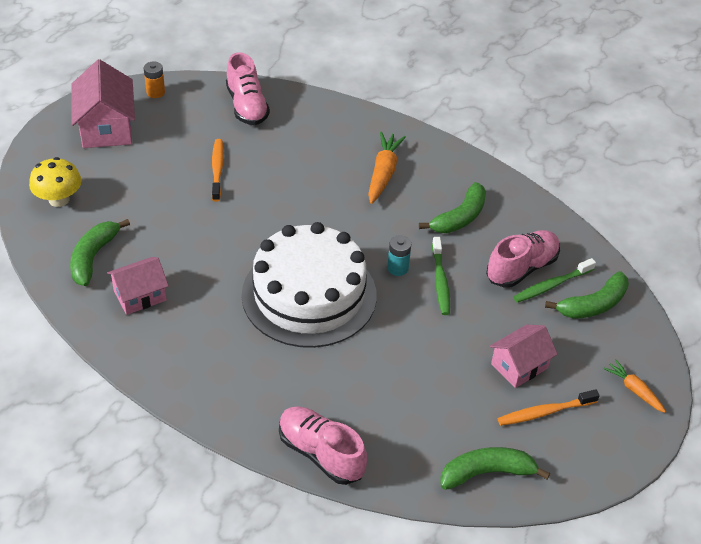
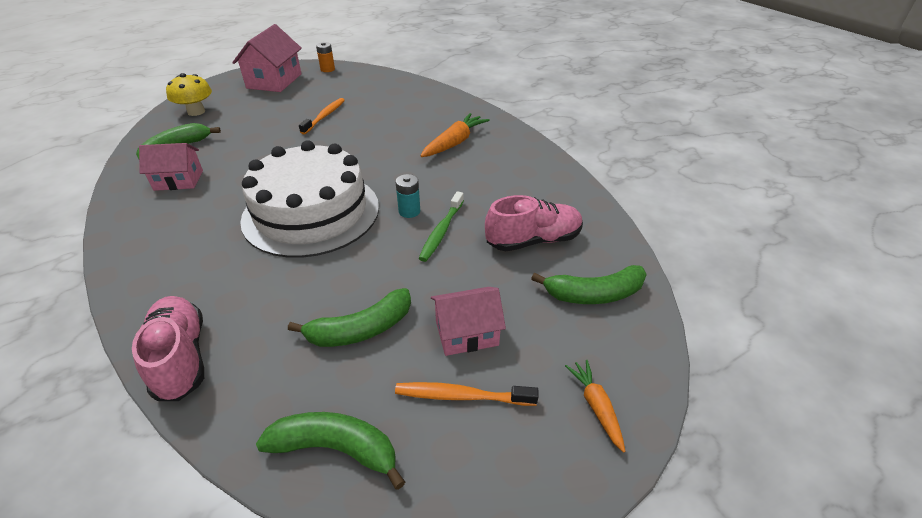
camera: 25 degrees right, 5 degrees down
(247, 106) = (383, 86): pink shoe -> none
(459, 217) = (499, 186): green banana -> green banana (361, 329)
(551, 285) = (556, 263): green toothbrush -> none

